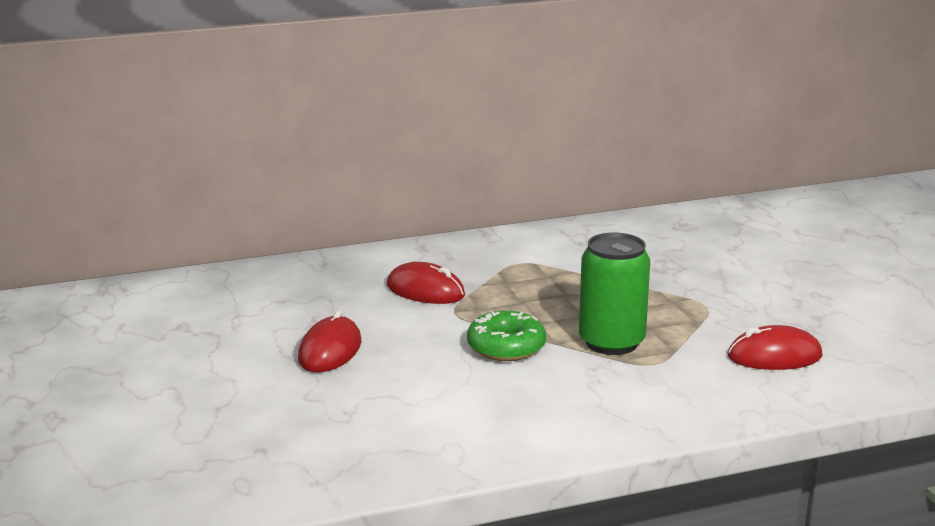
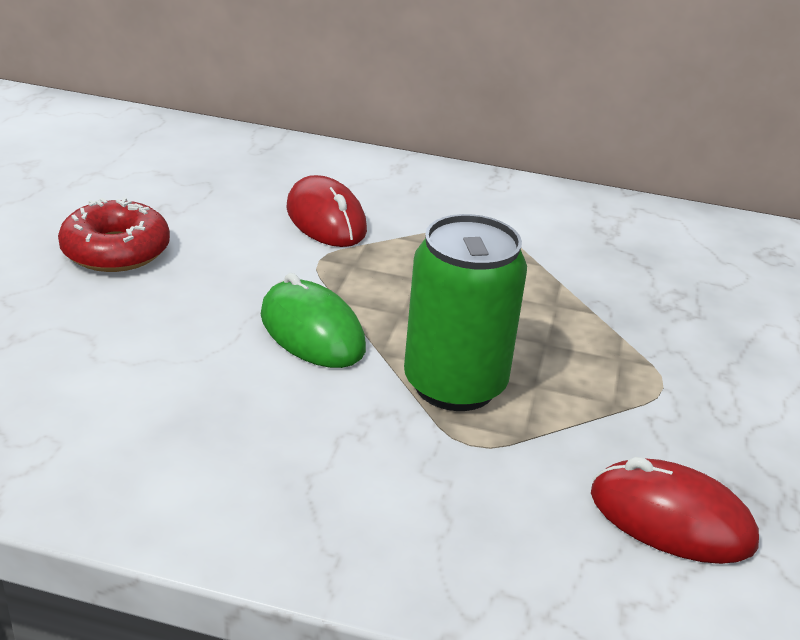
camera: 30 degrees right, 10 degrees up
(330, 351) = (116, 251): red mouse -> red donut
(506, 347) = (312, 332): green donut -> green mouse

